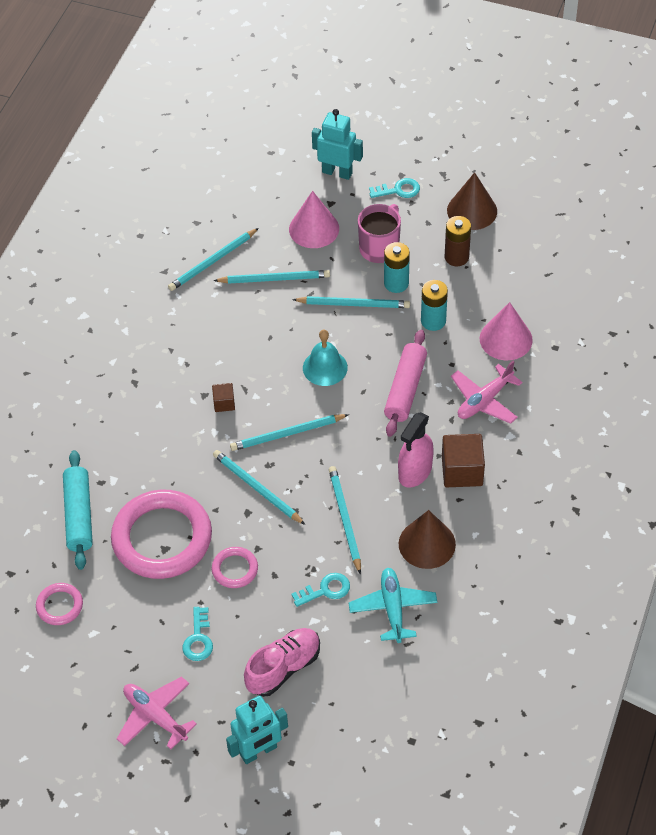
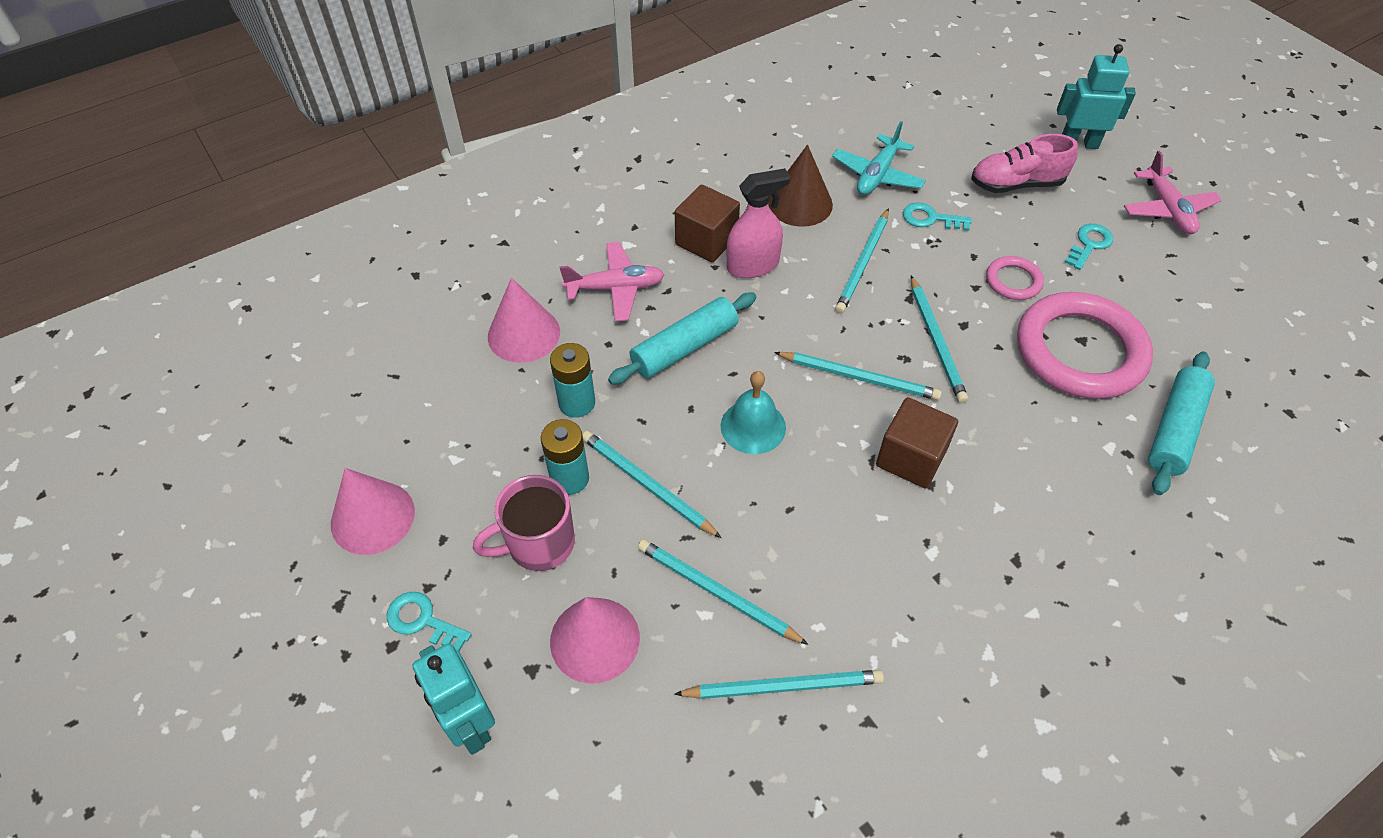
camera: 145 degrees left, 0 degrees up
(59, 606) = (1236, 348): pink ring -> none
(224, 403) = (911, 458): brown cube -> brown cube, size x1.86
(405, 389) = (684, 347): pink rolling pin -> turquoise rolling pin
(456, 257) = (464, 465): brown battery -> none
(472, 210) = (372, 517): brown cone -> pink cone

